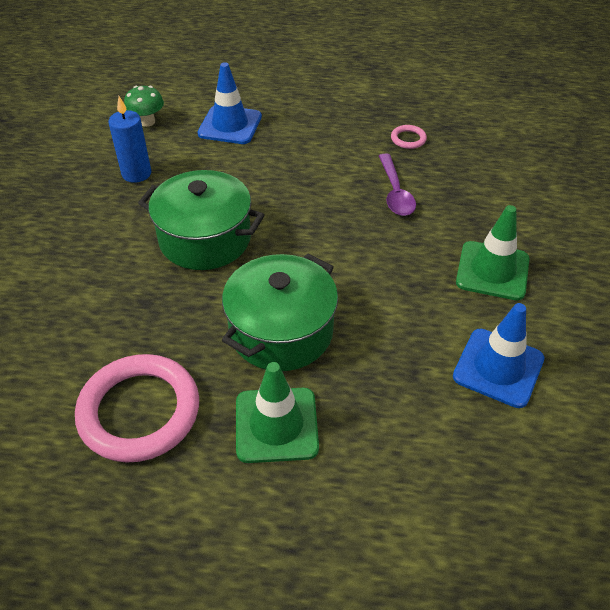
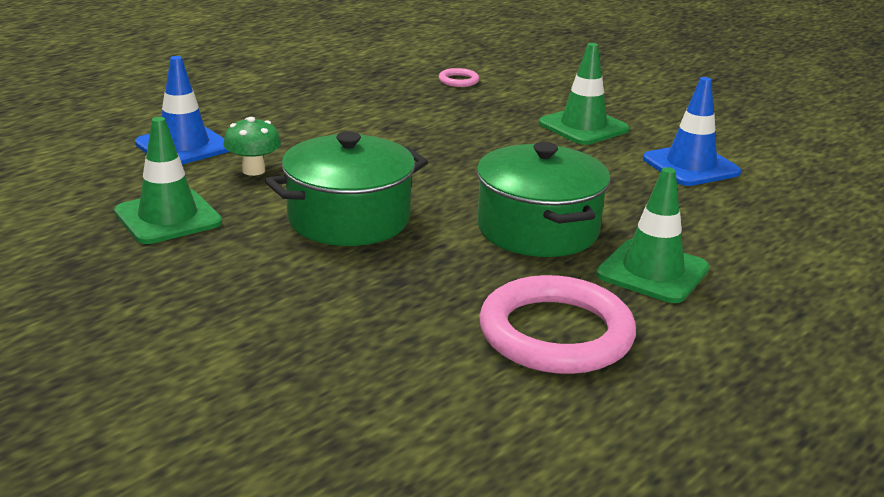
camera: 55 degrees left, 20 degrees down
(136, 174) = (168, 217): blue candle -> green traffic cone
(147, 122) = (81, 182): green mushroom -> green mushroom (253, 170)
(395, 192) = (429, 121): purple spoon -> none
(408, 139) = (365, 89): pink ring -> pink ring (458, 80)

